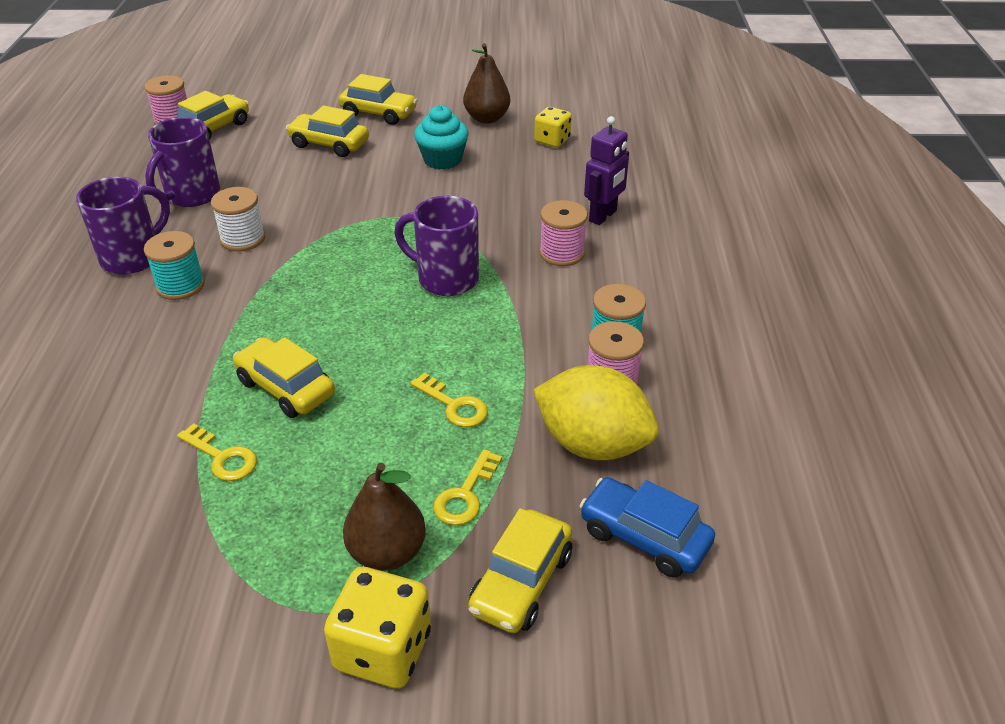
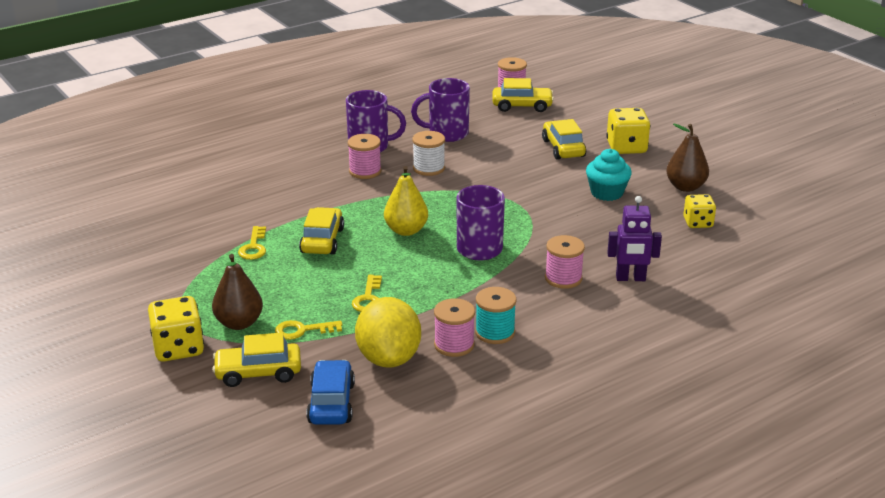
camera: 55 degrees right, 10 degrees down
(180, 285) = (365, 171): turquoise spool -> pink spool
(348, 313) = (406, 230): none -> yellow pear
(379, 113) = (626, 147): yellow car -> yellow dice

